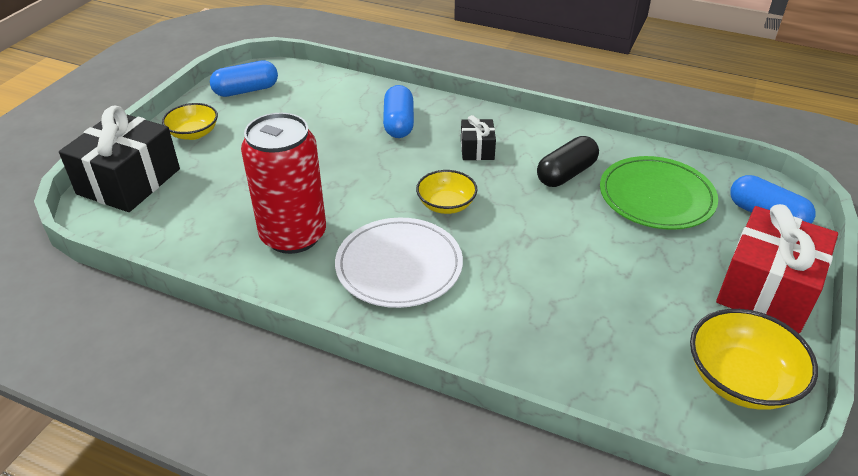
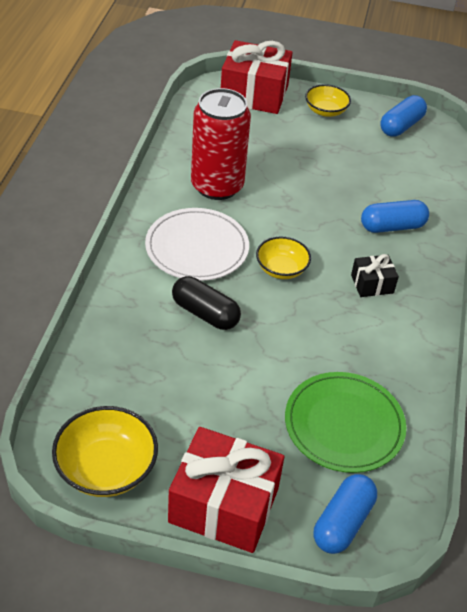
camera: 75 degrees right, 5 degrees up
(129, 181) = (254, 94): black gift -> red gift
(246, 90) = (401, 126): blue capsule -> blue capsule turned 75 degrees clockwise
(566, 174) = (357, 352): black capsule -> black capsule (205, 313)

